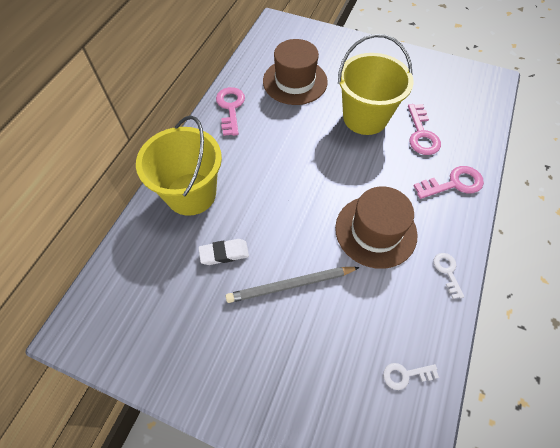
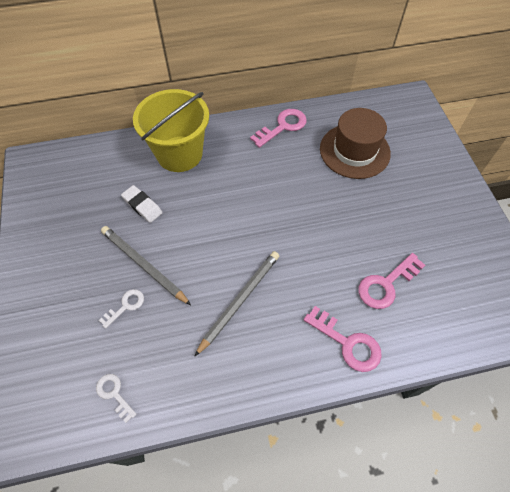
camera: 55 degrees right, 0 degrees up
(365, 118) = (362, 226): yellow bucket -> none
(375, 231) = (239, 300): brown hat -> grey pencil
(447, 271) = (238, 383): white key -> white key (125, 306)

